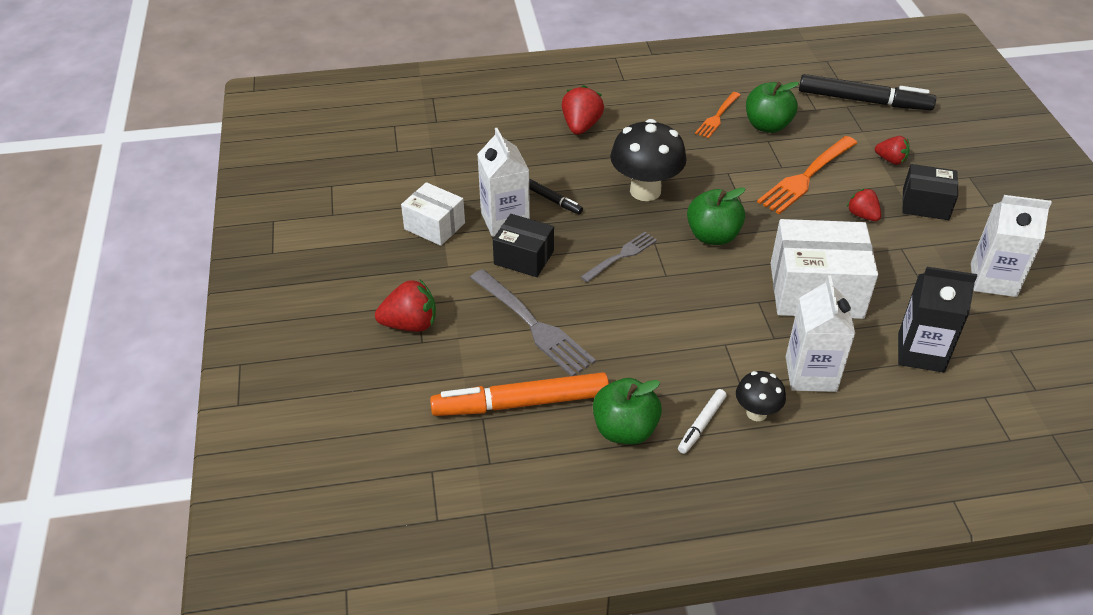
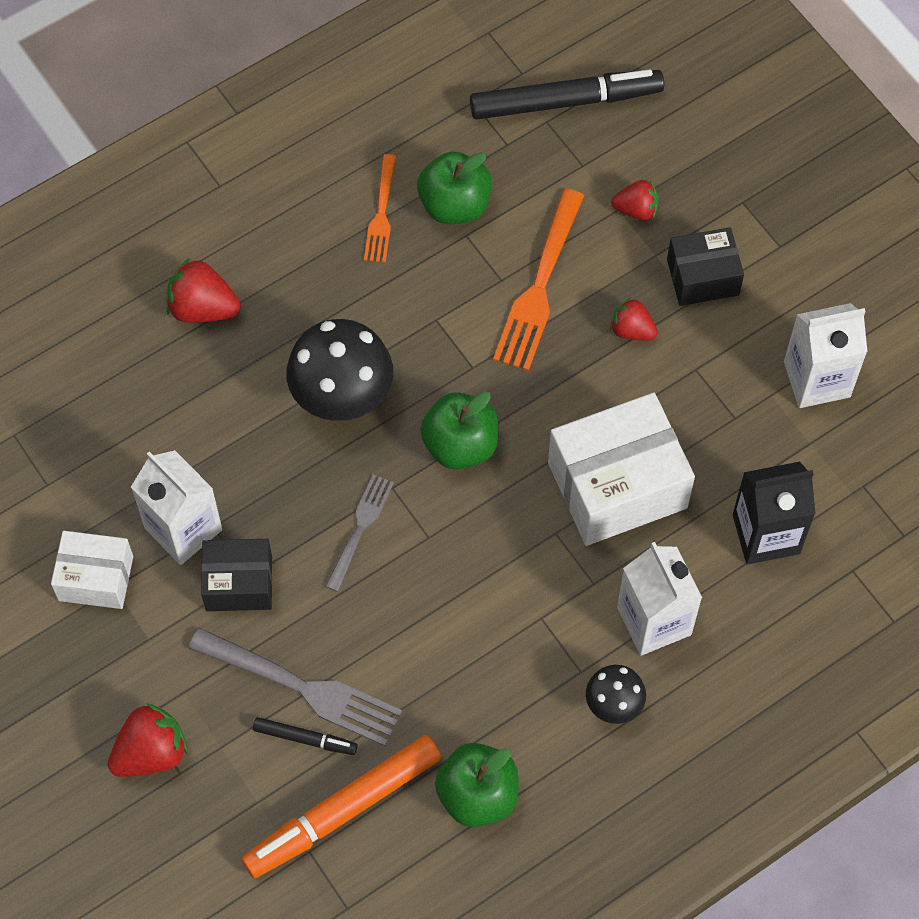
camera: 25 degrees left, 20 degrees up
(552, 200) = (229, 466): black marker -> black marker (305, 738)
(581, 126) = (203, 308): red strawberry -> red strawberry turned 60 degrees counterclockwise
(701, 424) = (559, 749): white marker -> none

